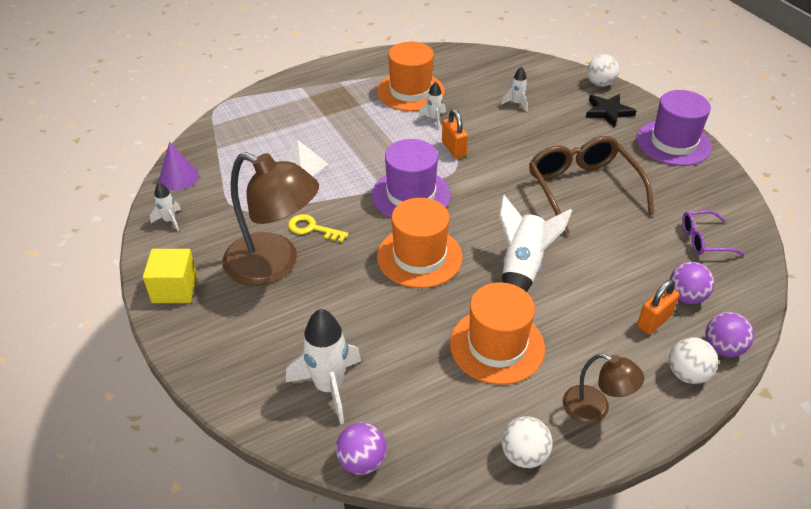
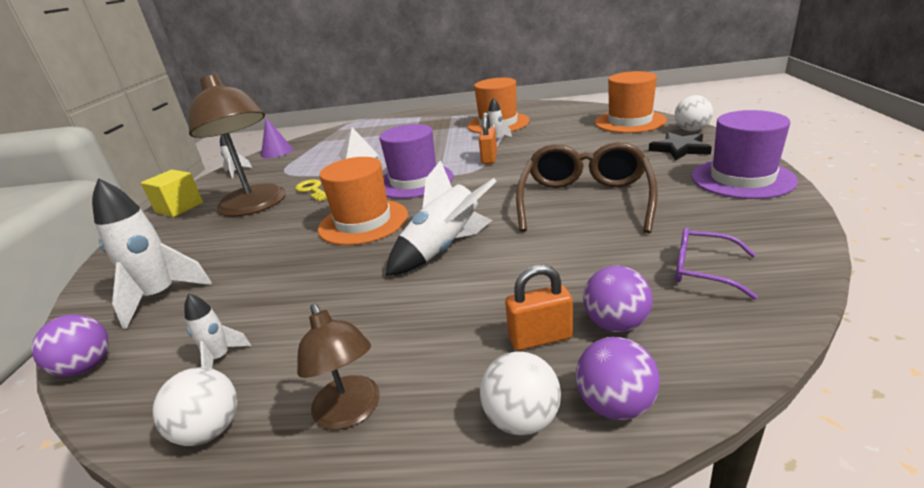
camera: 35 degrees right, 15 degrees down
(497, 346) = (333, 308): orange hat -> orange hat (630, 121)
(516, 103) = (585, 136): white rocket -> white rocket (220, 358)

